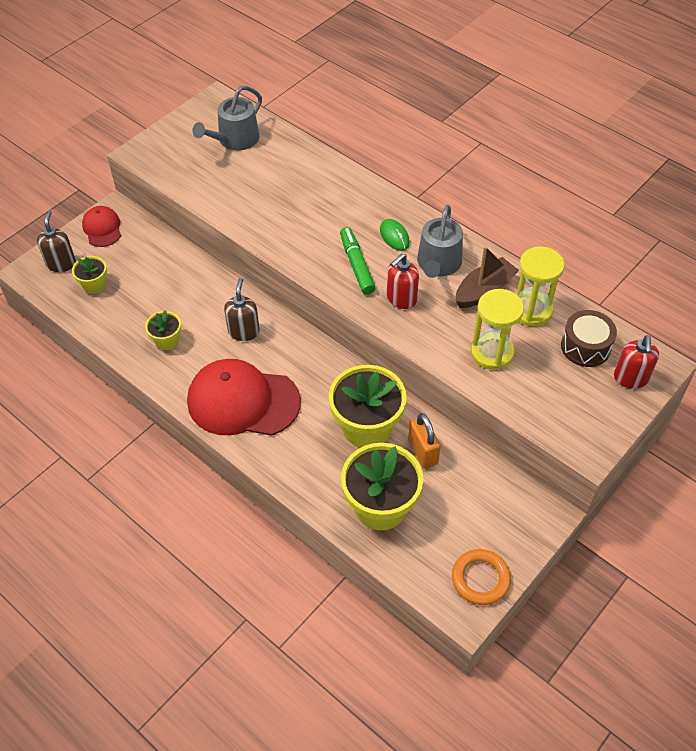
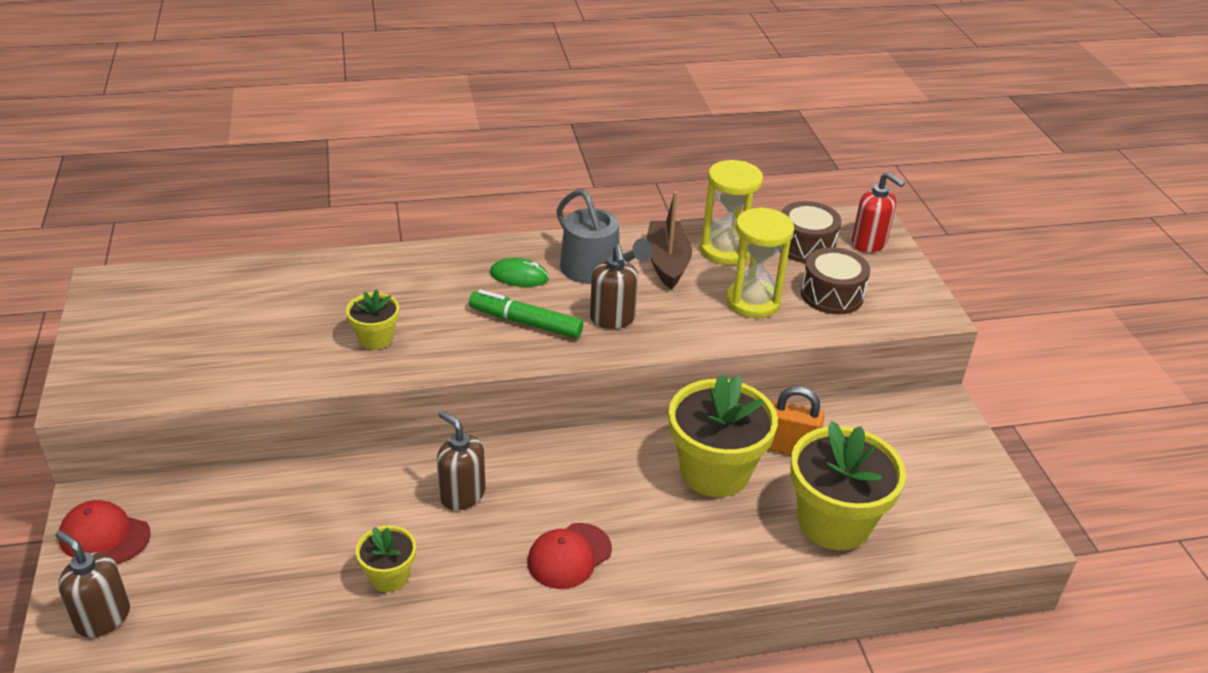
camera: 55 degrees left, 15 degrees down
(94, 285) = (194, 601): yellow flower pot -> yellow flower pot (375, 338)
(235, 140) = (197, 305): grey watering can -> none
(243, 401) = (569, 556): red cap -> red cap, size x0.51
(401, 299) = (612, 319): red soap dispenser -> brown soap dispenser
(480, 579) = (987, 499): orange ring -> none
(545, 388) = (832, 295): none -> brown drum

